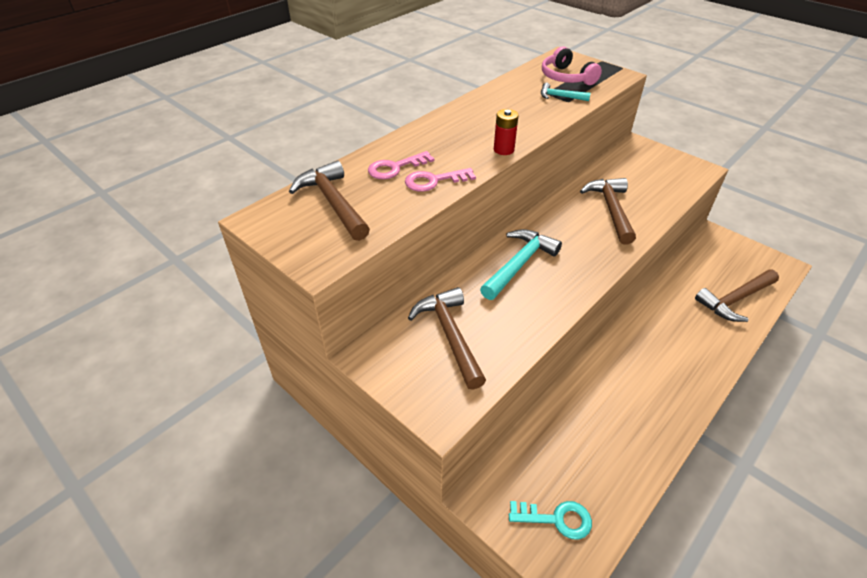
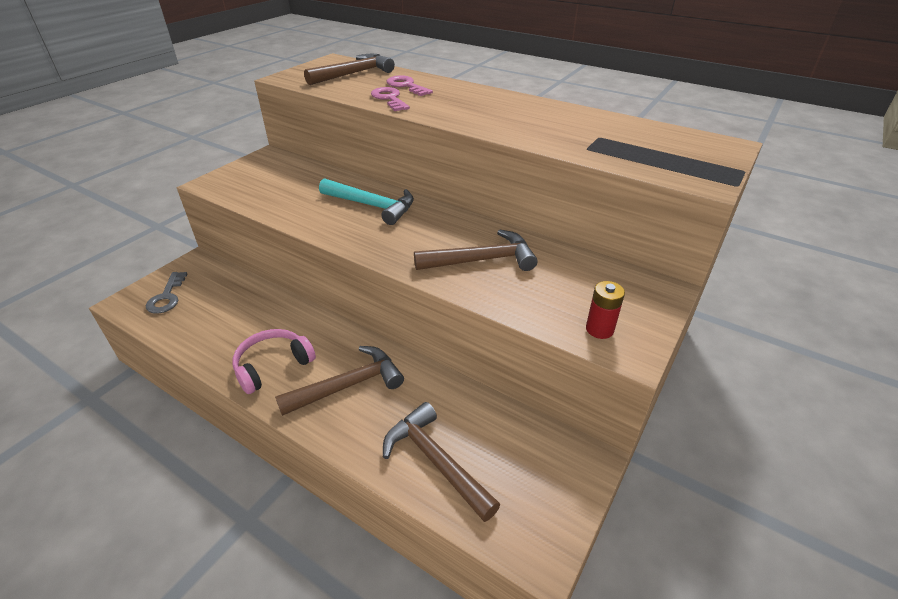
camera: 80 degrees right, 5 degrees down
(450, 335) = (284, 181): brown hammer -> brown hammer (348, 385)
(503, 150) = (452, 120): red battery -> red battery (599, 329)
(556, 519) = (167, 297): turquoise key -> grey key
(560, 96) = (595, 144): turquoise hammer -> none
(566, 77) = (656, 147): pink headphones -> pink headphones (273, 366)

